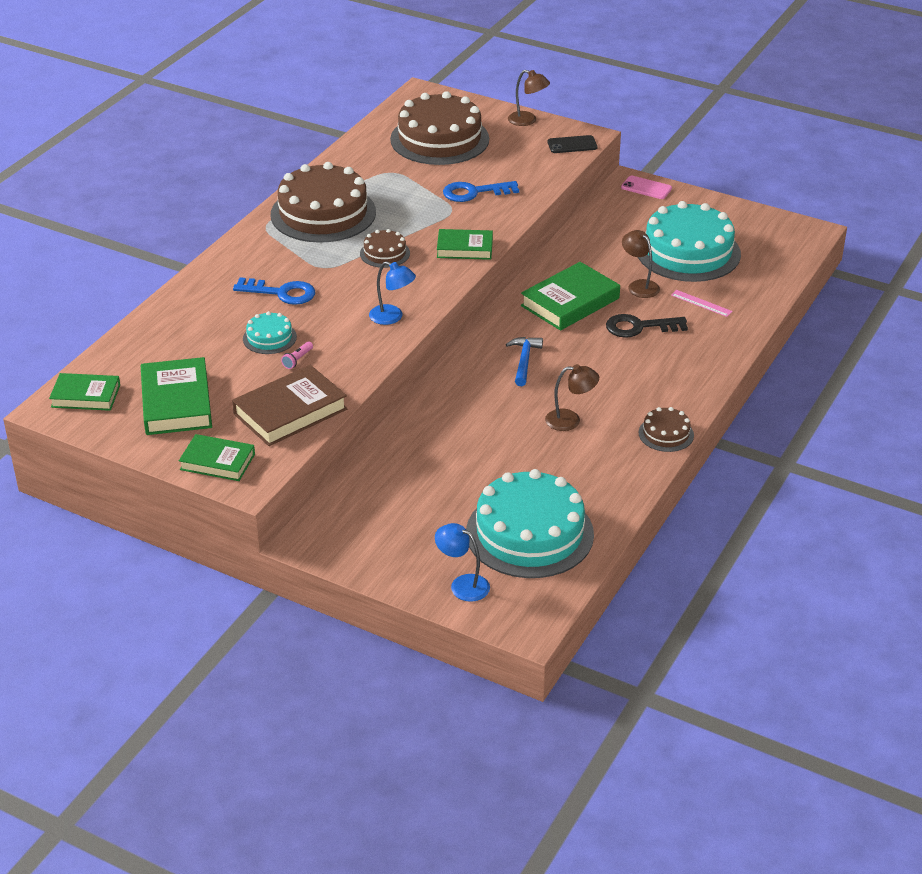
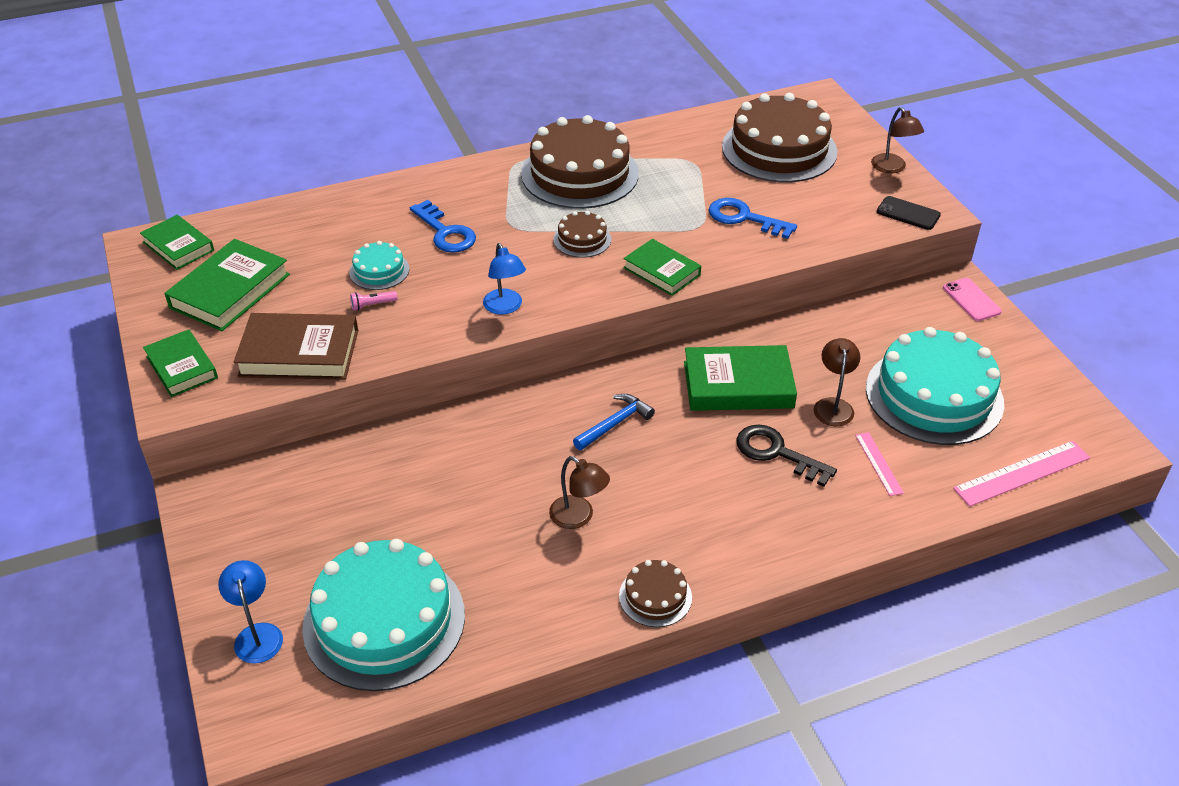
camera: 40 degrees right, 5 degrees up
(780, 269) = (1022, 473): none -> pink ruler

